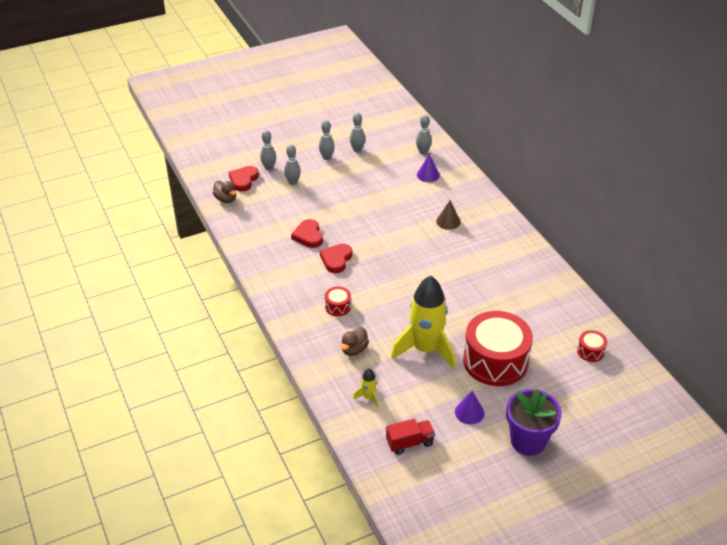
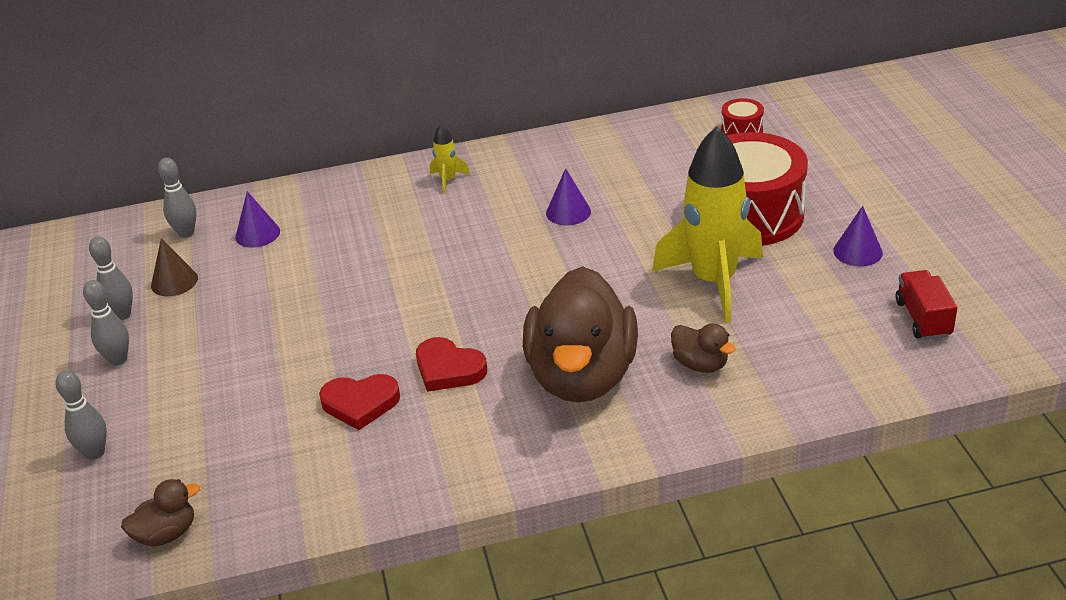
camera: 75 degrees left, 5 degrees down
(243, 180) = (113, 499): red heart -> none
(293, 182) = (171, 416): grey bowling pin -> none
(338, 306) = (582, 377): red drum -> brown duck
(368, 397) = (819, 356): yellow rocket -> yellow rocket (448, 180)
(448, 221) = (399, 225): brown cone -> brown cone (174, 281)
(477, 283) = (568, 212): none -> purple cone
(528, 441) = (916, 205): purple flower pot -> none

